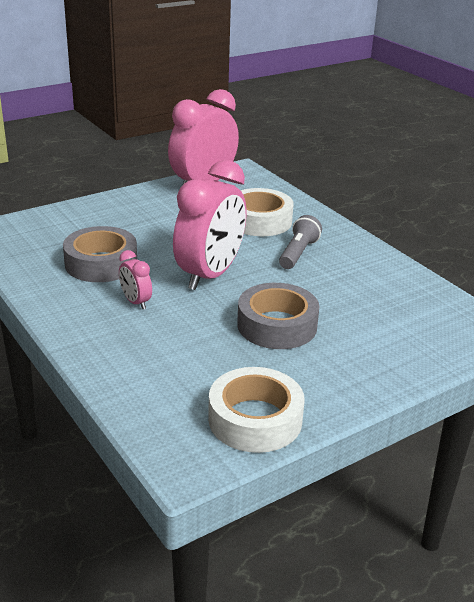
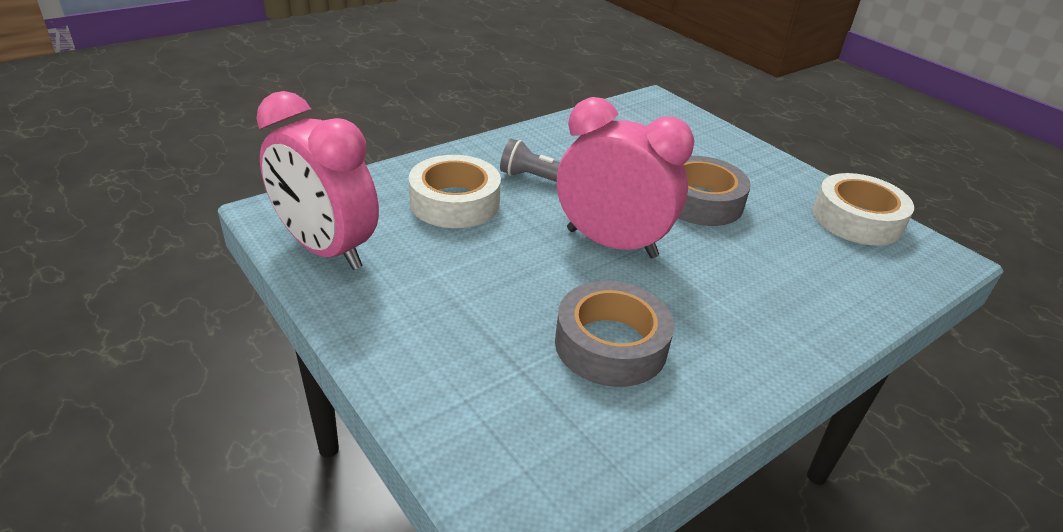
camera: 95 degrees left, 5 degrees up
(136, 302) = (700, 302): pink clock -> none

